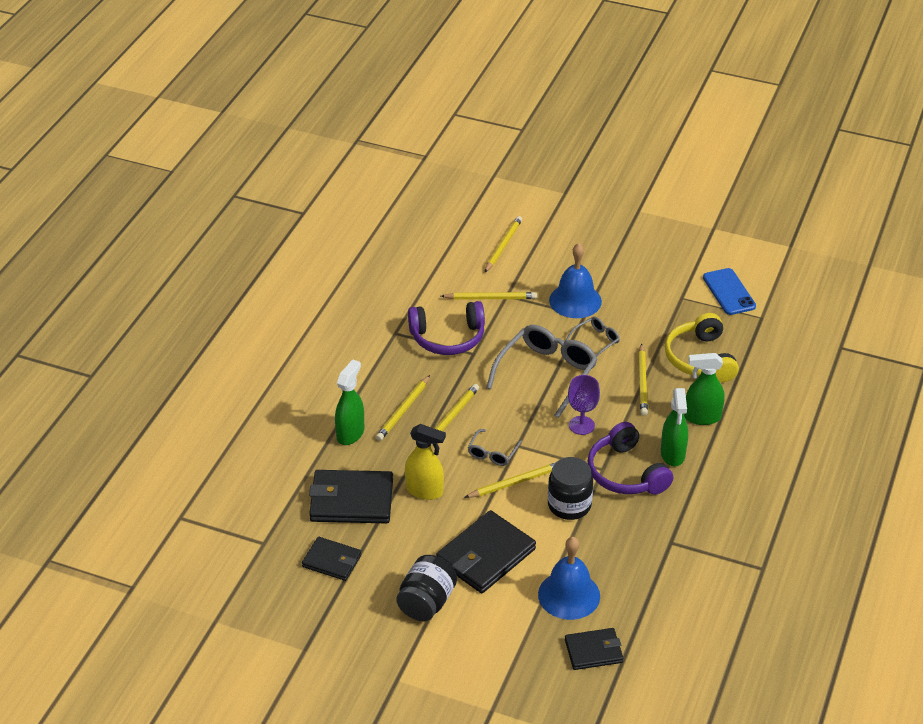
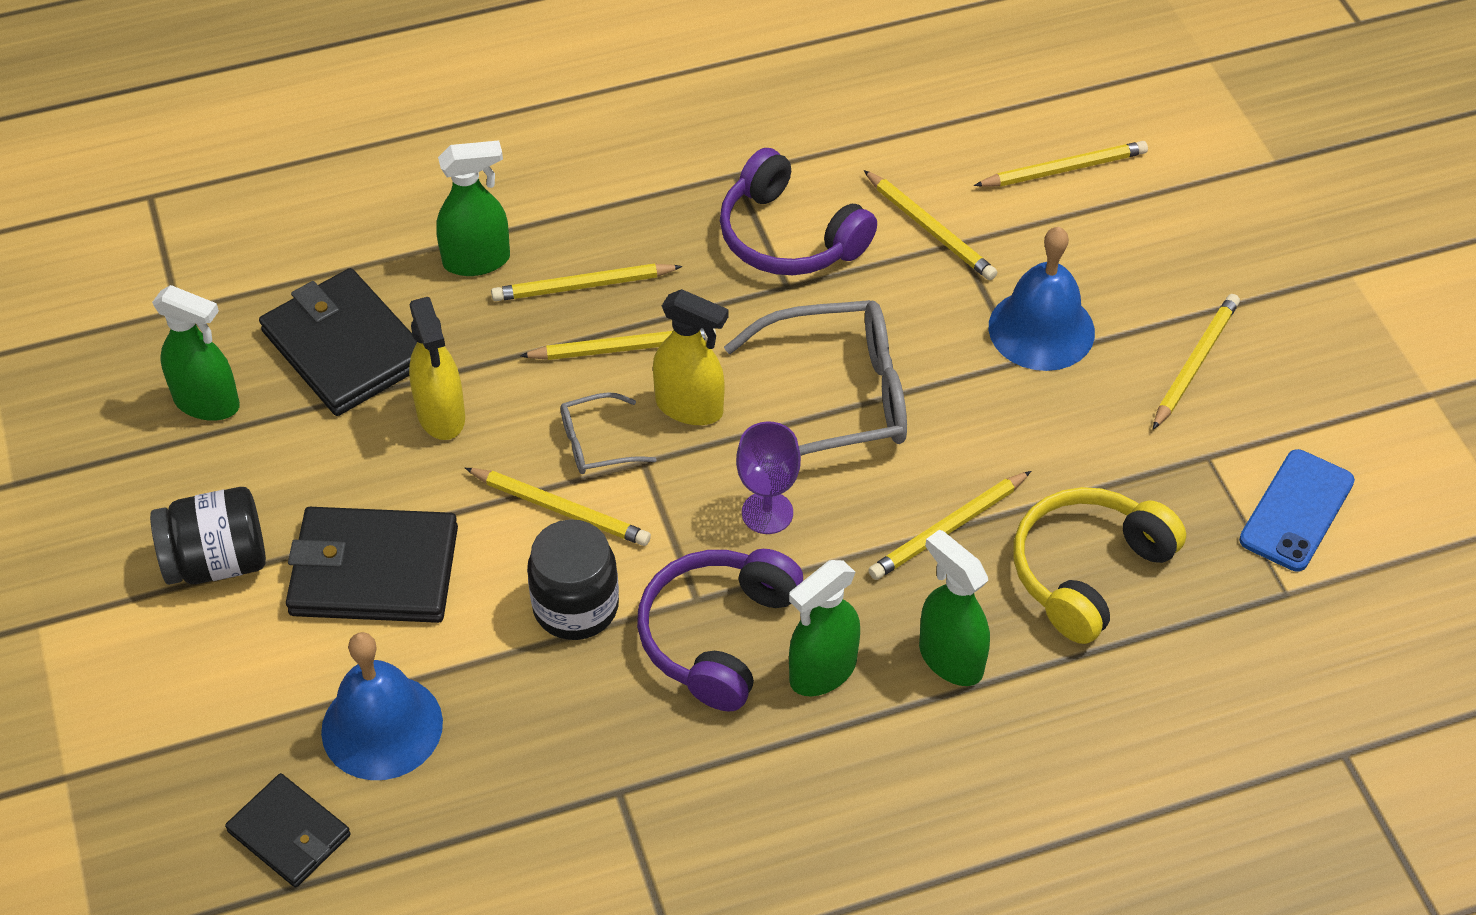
camera: 50 degrees right, 10 degrees up
(332, 561) = (207, 403): black wallet -> green spray bottle
(504, 416) = (690, 407): none -> yellow spray bottle
(596, 341) = (978, 412): grey glasses -> none
(636, 273) = (1195, 363): none -> yellow pencil

